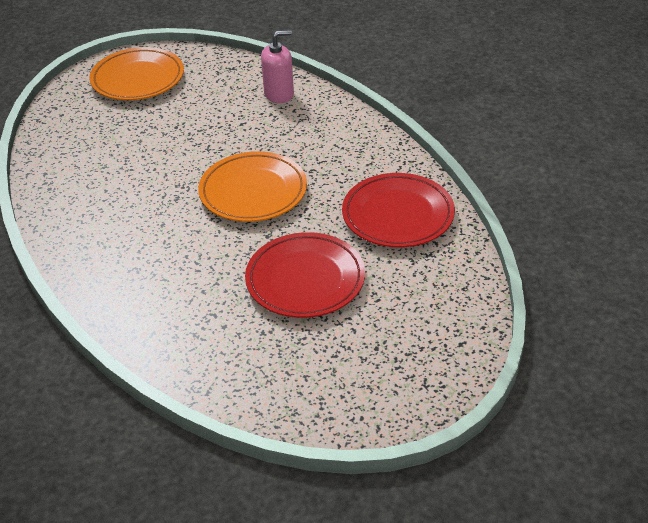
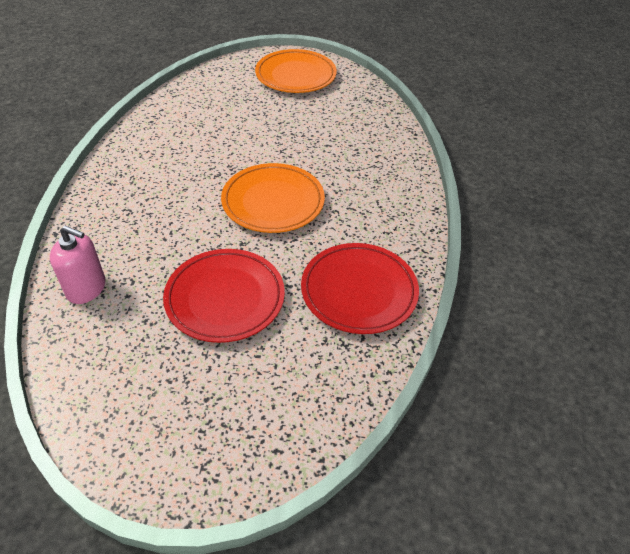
camera: 35 degrees right, 5 degrees up
(279, 94) = (380, 137): pink soap dispenser -> pink soap dispenser (86, 288)

